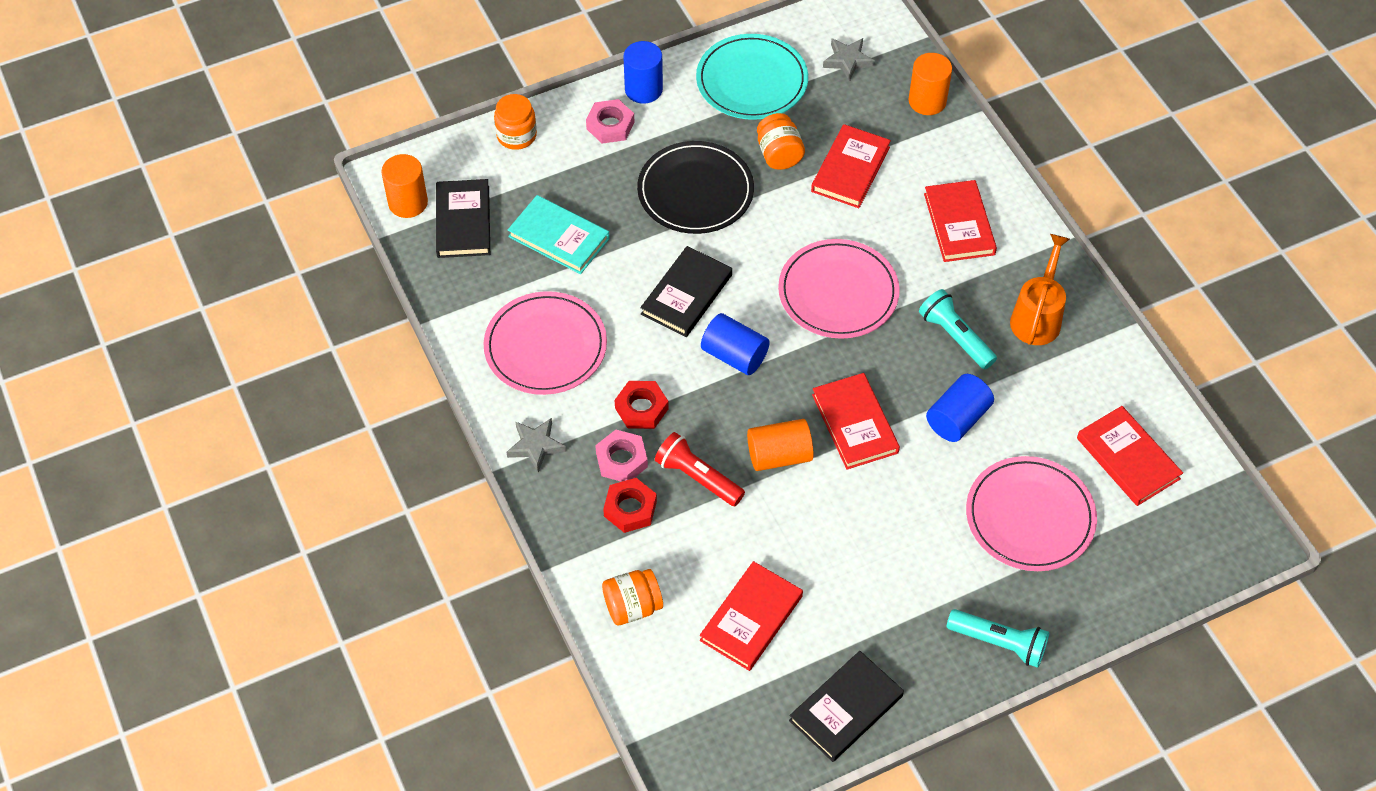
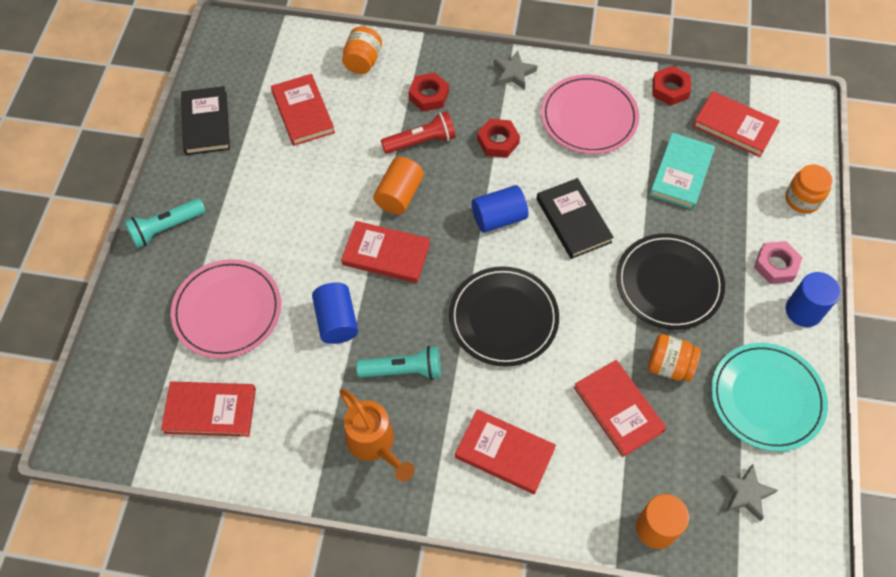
camera: 125 degrees right, 5 degrees up
(408, 202) = (774, 104): orange cylinder -> none
(452, 295) = (670, 89): none -> red nut
(463, 221) = (734, 126): black book -> red book
(559, 237) = (681, 173): turquoise book -> turquoise book turned 45 degrees counterclockwise
(621, 460) = (467, 110): pink nut -> none
(838, 292) = (503, 318): pink plate -> black plate

